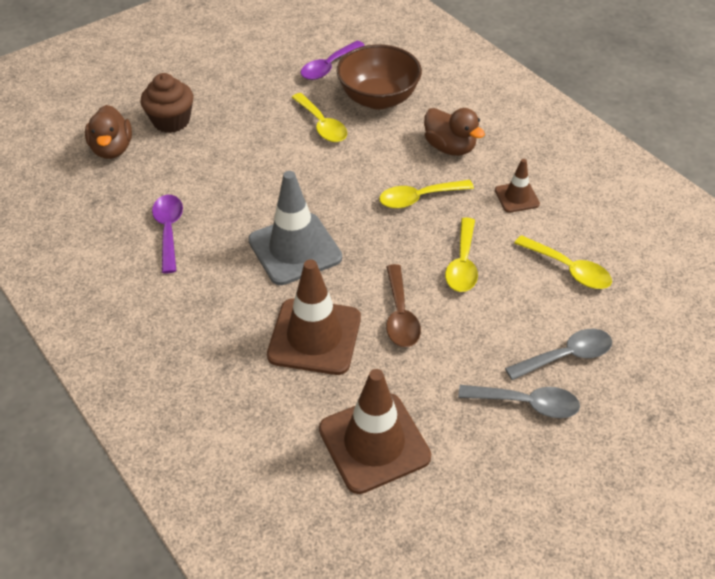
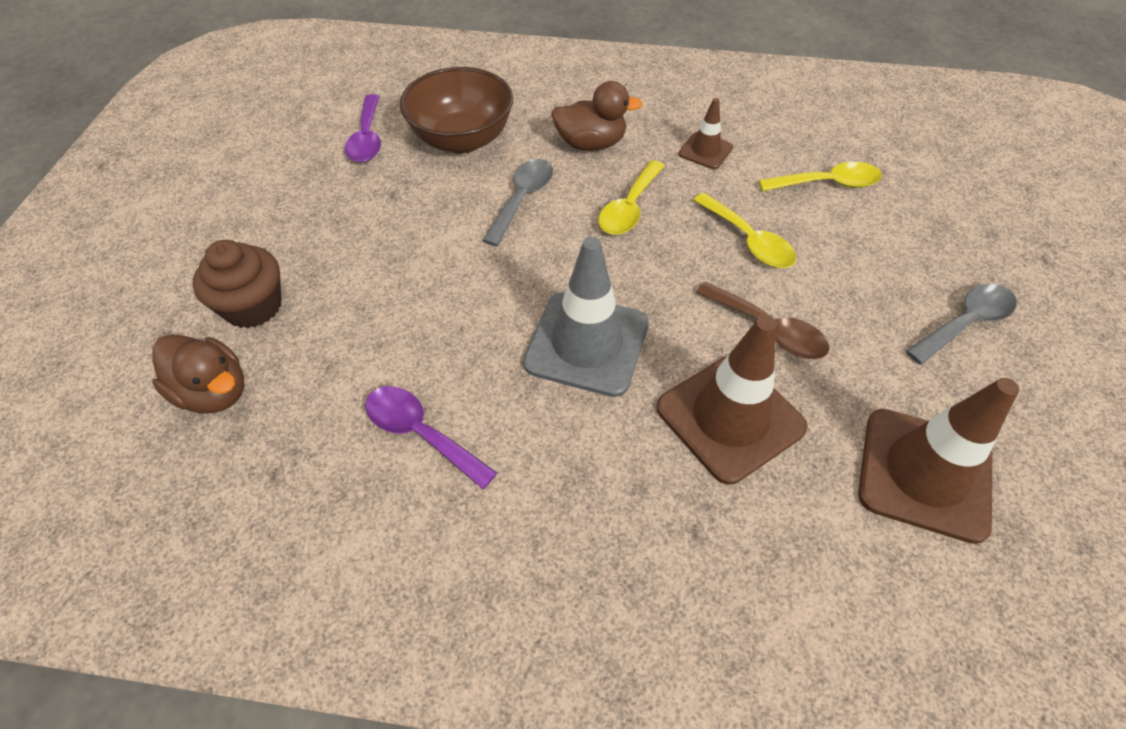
camera: 45 degrees left, 5 degrees up
(322, 125) = (439, 199): yellow spoon -> none
(566, 356) = (929, 258): grey spoon -> grey spoon (522, 199)

